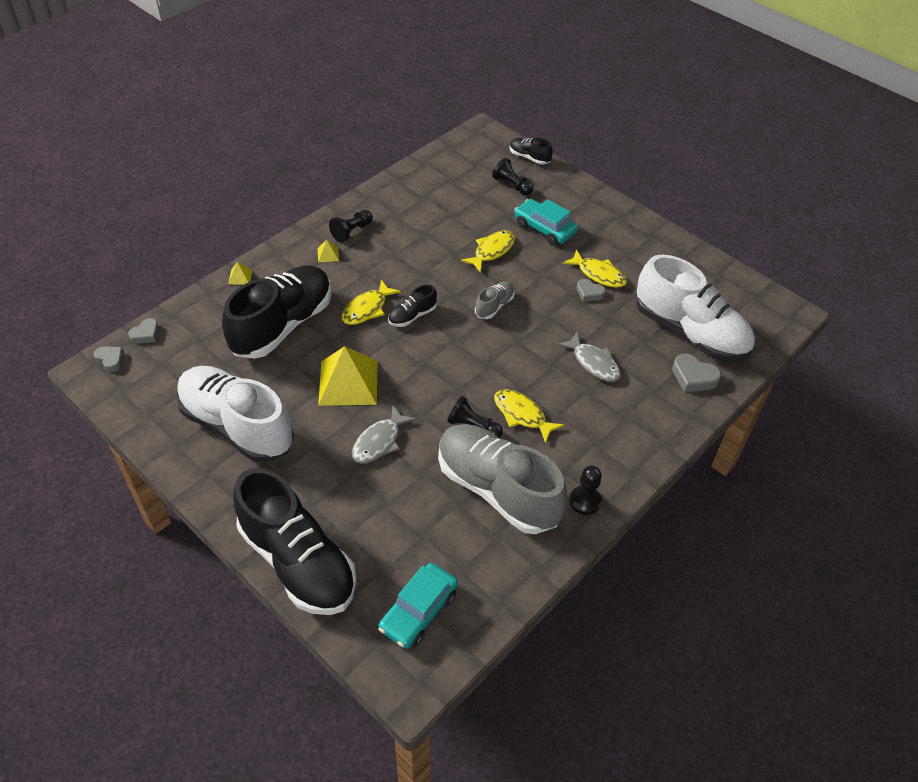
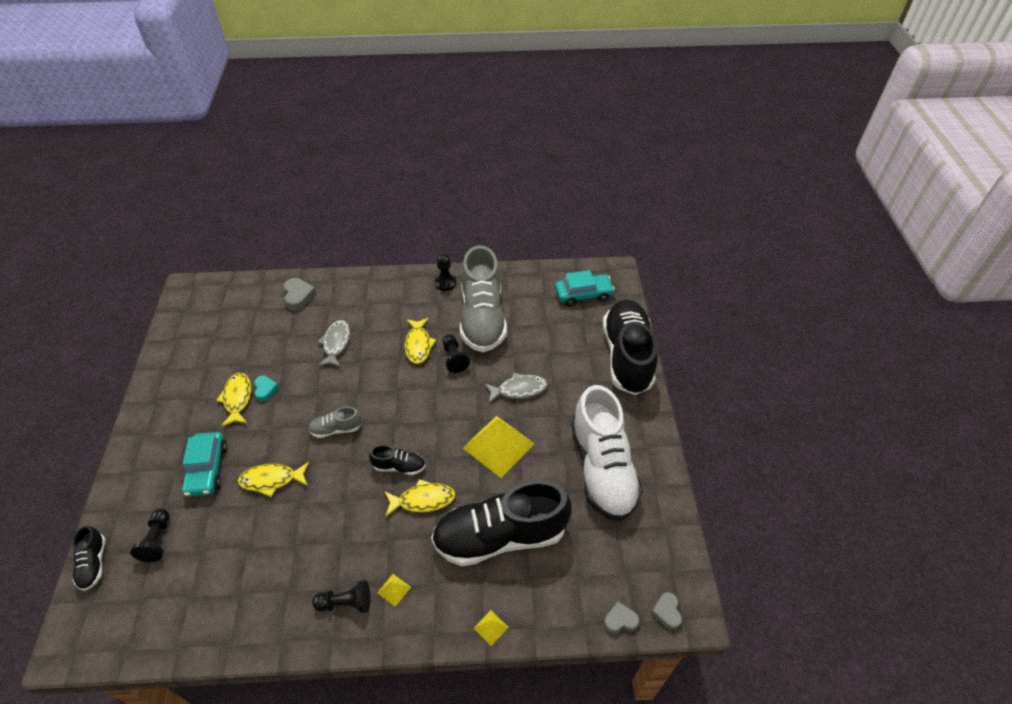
camera: 135 degrees left, 0 degrees up
(589, 293) = (265, 390): grey heart -> turquoise heart
(690, 332) = (256, 319): white shoe -> none

